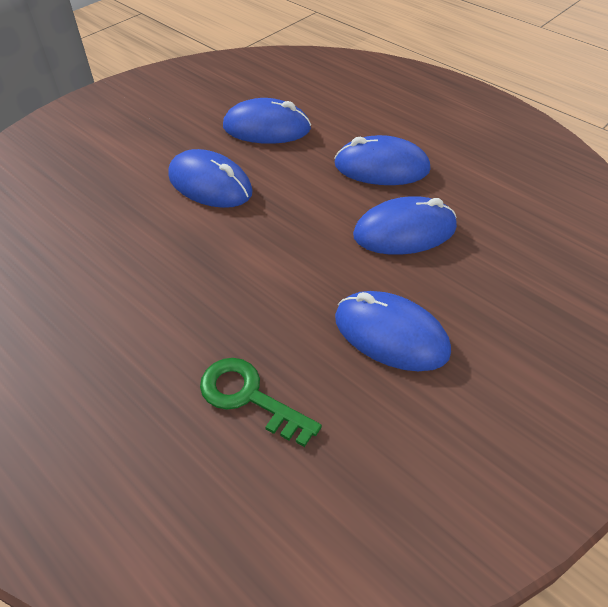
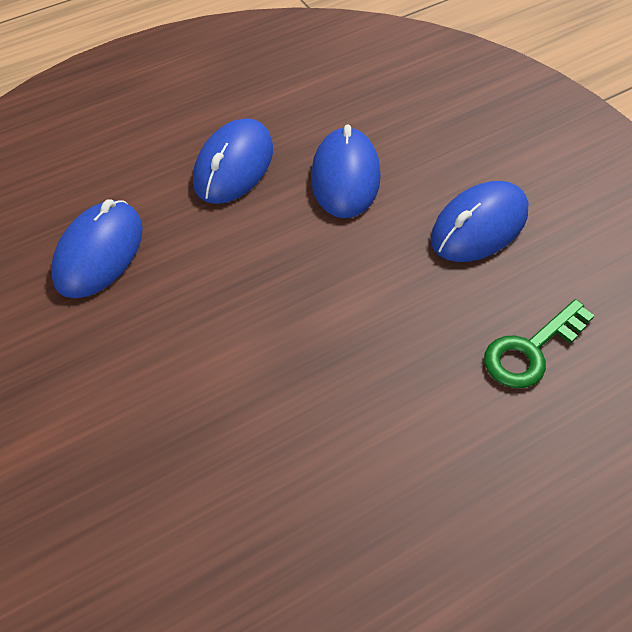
camera: 75 degrees left, 5 degrees up
(210, 184) = (189, 333): blue mouse -> none

